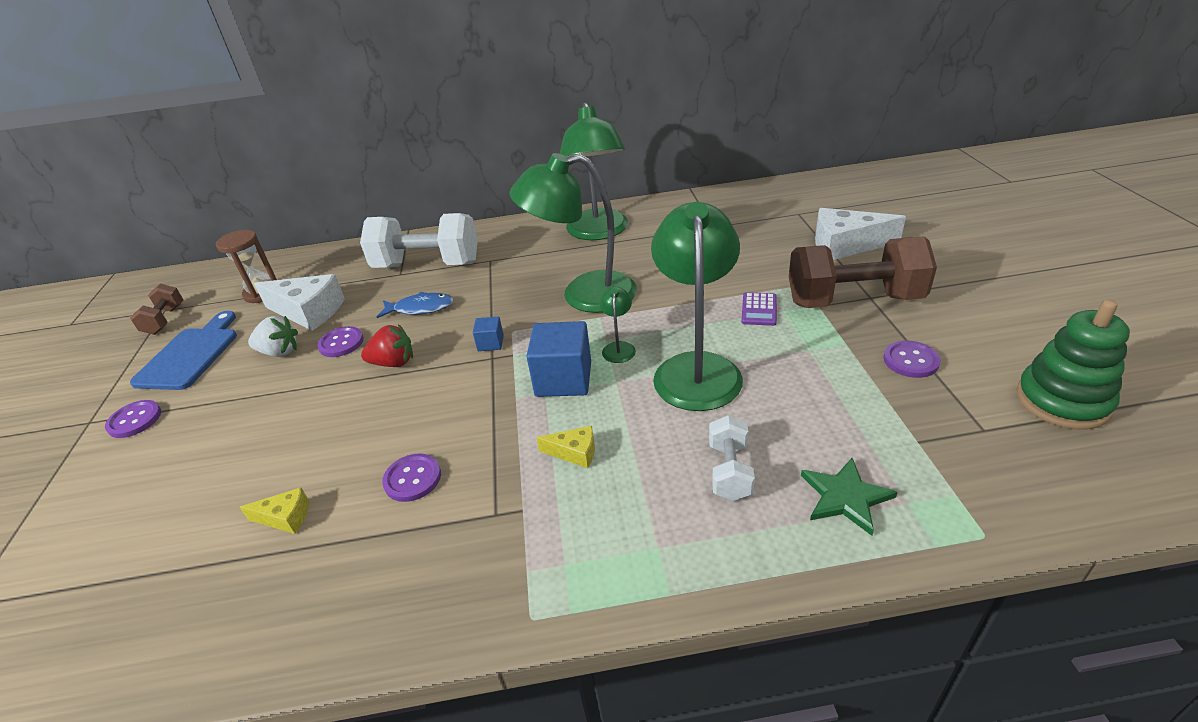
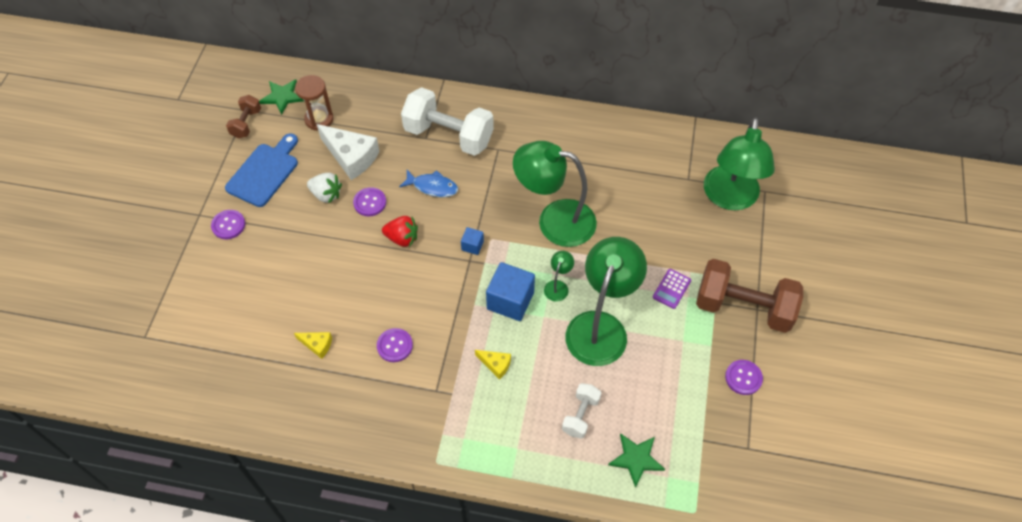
camera: 15 degrees right, 20 degrees up
(213, 288) = (282, 97): none -> green star
(598, 232) = (594, 148): green lamp -> green lamp (729, 198)
(845, 245) = (776, 246): white cheese -> none
(1062, 401) = (812, 448): green stacking toy -> none

